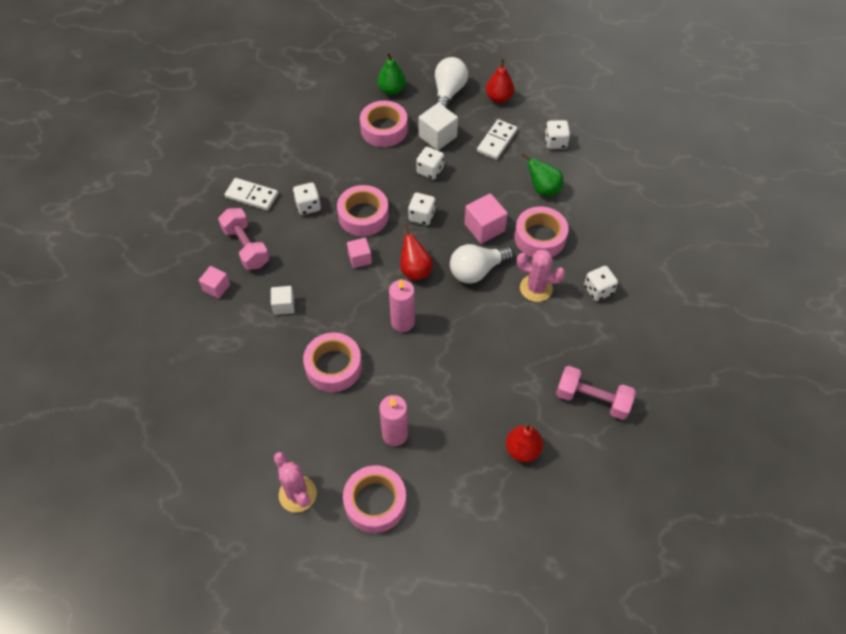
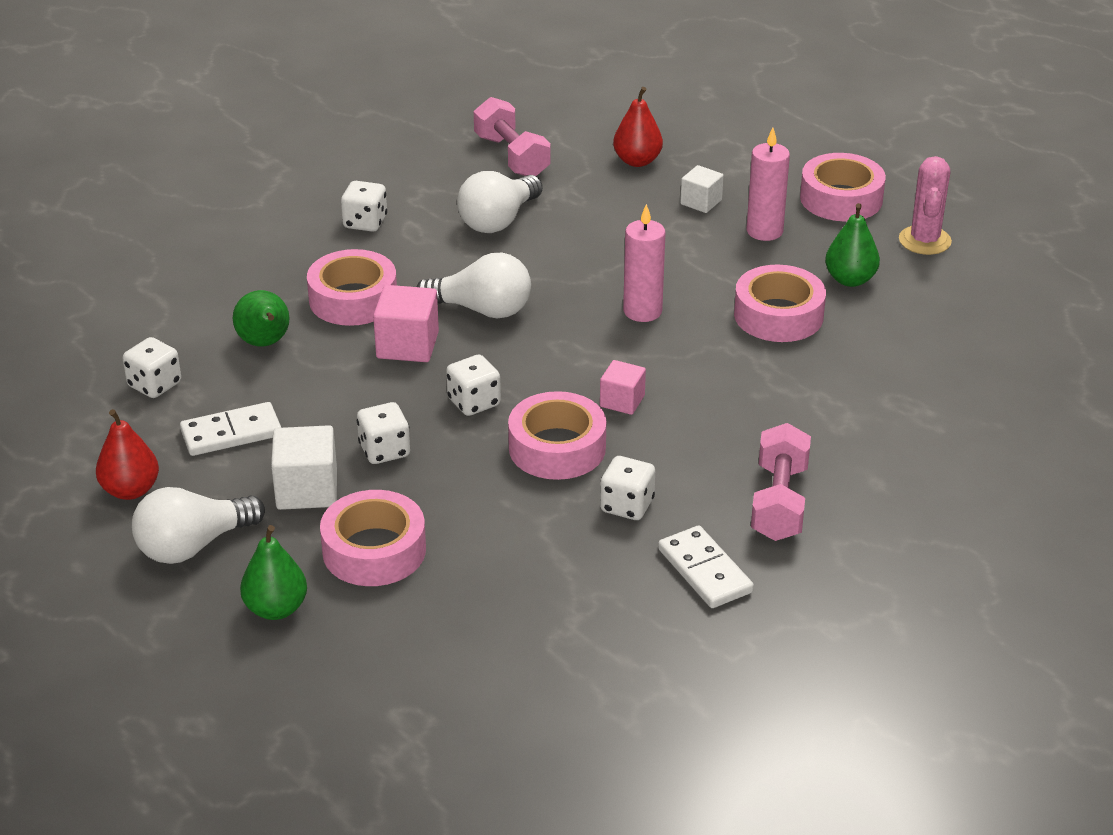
camera: 140 degrees left, 20 degrees down
(216, 287) = (869, 474): pink cube -> none
(284, 305) = (786, 404): white cube -> white cube (701, 202)
(316, 424) = (850, 279): none -> green pear
(415, 270) = (561, 351): red pear -> none
(536, 288) = (434, 259): pink cactus -> none
(539, 339) = (498, 220): none -> white light bulb

